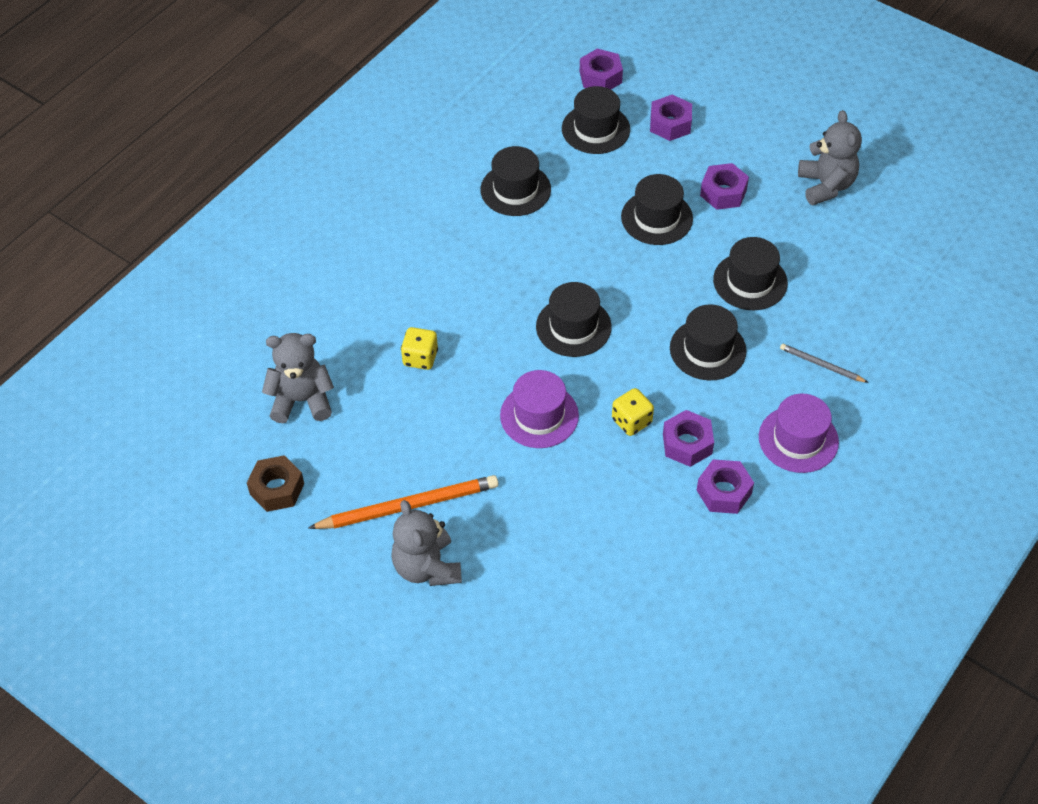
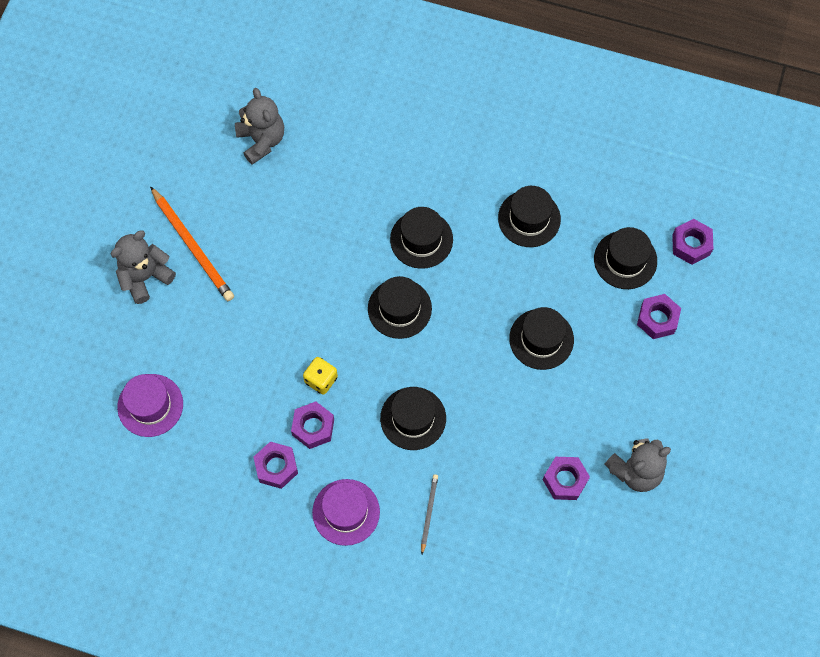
camera: 70 degrees right, 15 degrees up
(277, 489) = (179, 154): brown nut -> none
(420, 358) = (329, 207): yellow dice -> none
(539, 415) = (303, 310): purple hat -> purple hat (150, 405)
(723, 192) = (592, 385): purple nut -> purple nut (565, 480)
(750, 281) = (498, 433): black hat -> black hat (421, 239)

